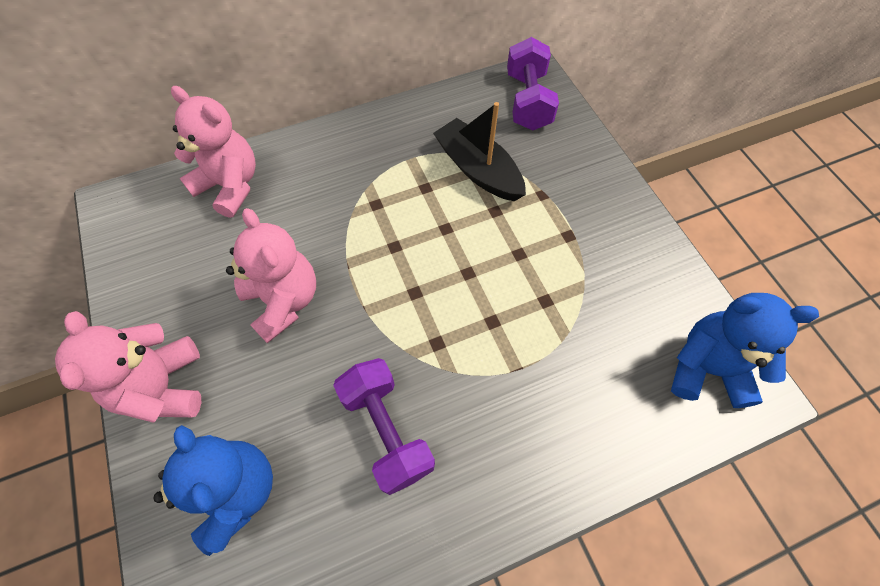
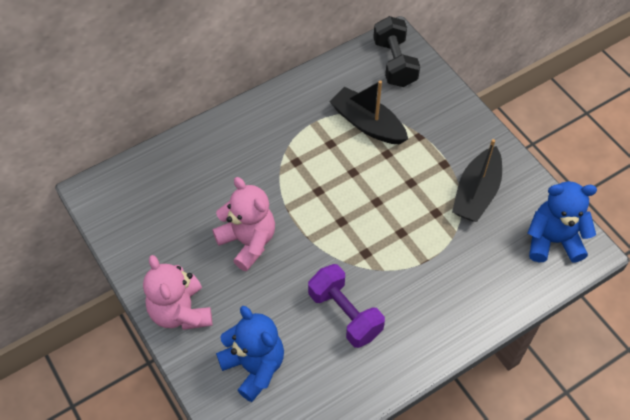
camera: 10 degrees left, 5 degrees down
(230, 186) = (179, 164): pink teddy bear -> none
(528, 101) = (394, 63): purple dumbbell -> black dumbbell
(606, 281) = (476, 193): none -> black boat

